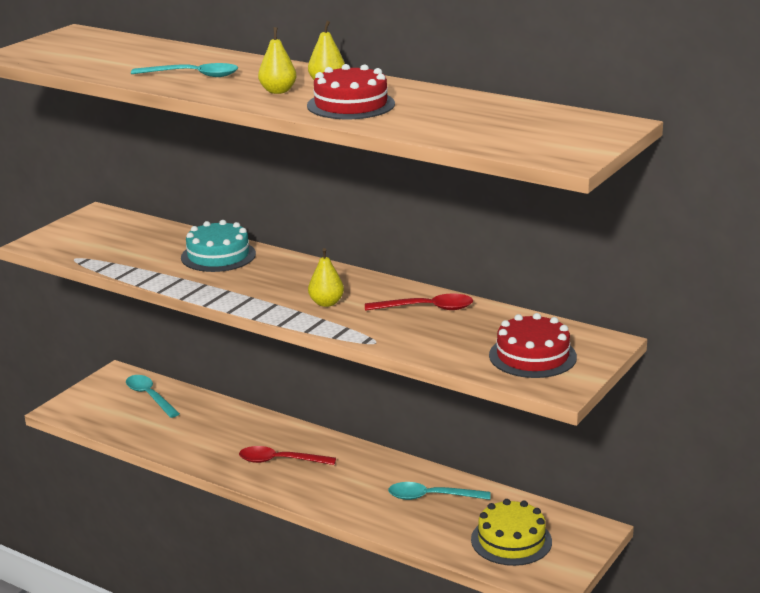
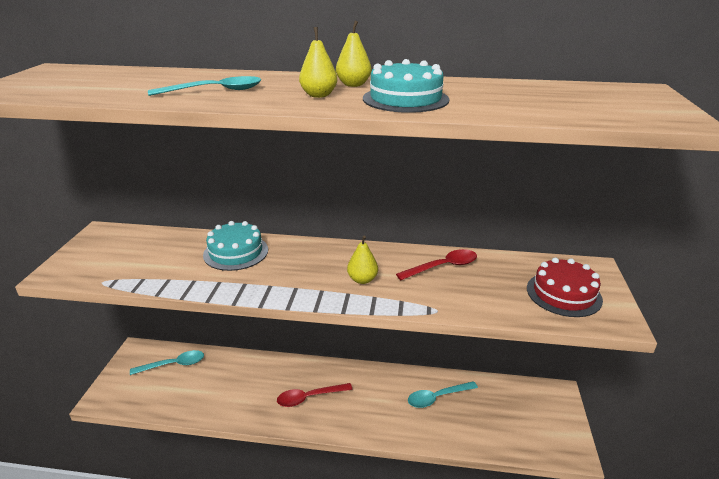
camera: 25 degrees left, 5 degrees up
(149, 396) = (173, 365): turquoise spoon -> turquoise spoon turned 135 degrees clockwise
(351, 105) = (405, 99): red cake -> turquoise cake
(511, 540) = (517, 420): yellow cake -> none

